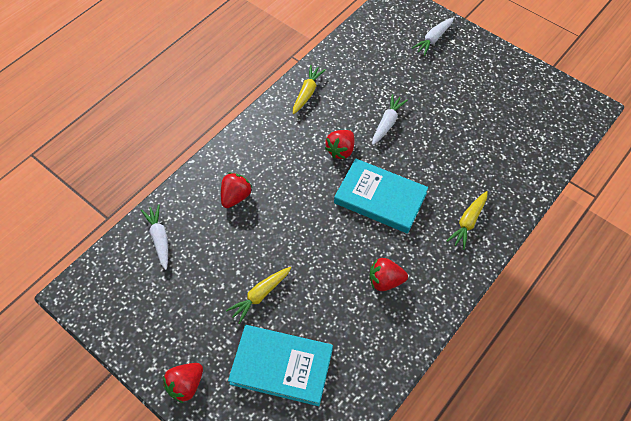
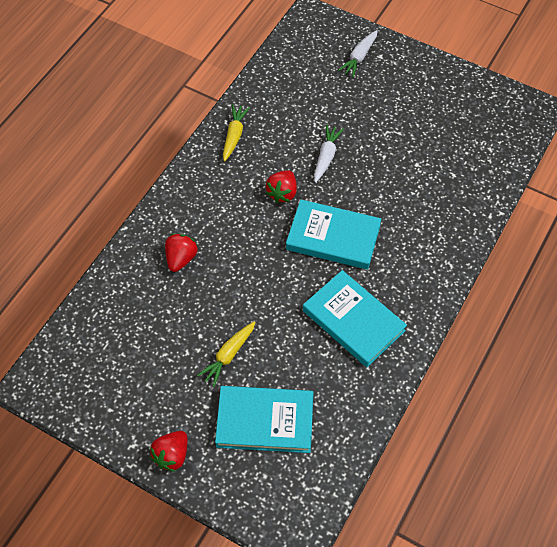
camera: 10 degrees left, 0 degrees up
(159, 239) = (109, 315): white carrot -> none
(385, 281) = (353, 321): red strawberry -> turquoise book
(468, 222) = (427, 248): yellow carrot -> none

